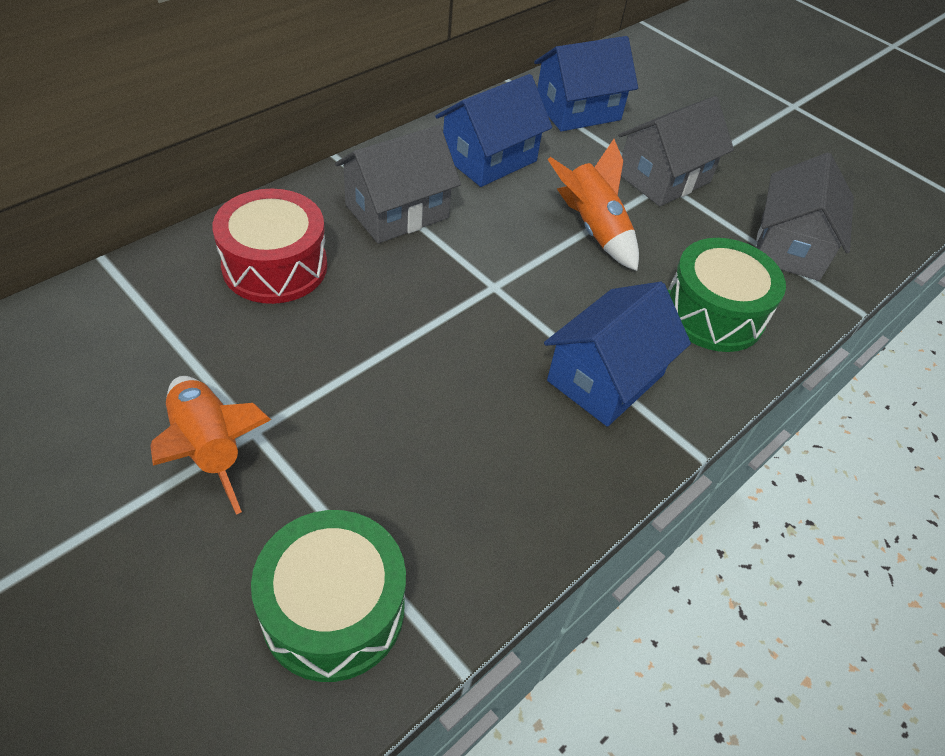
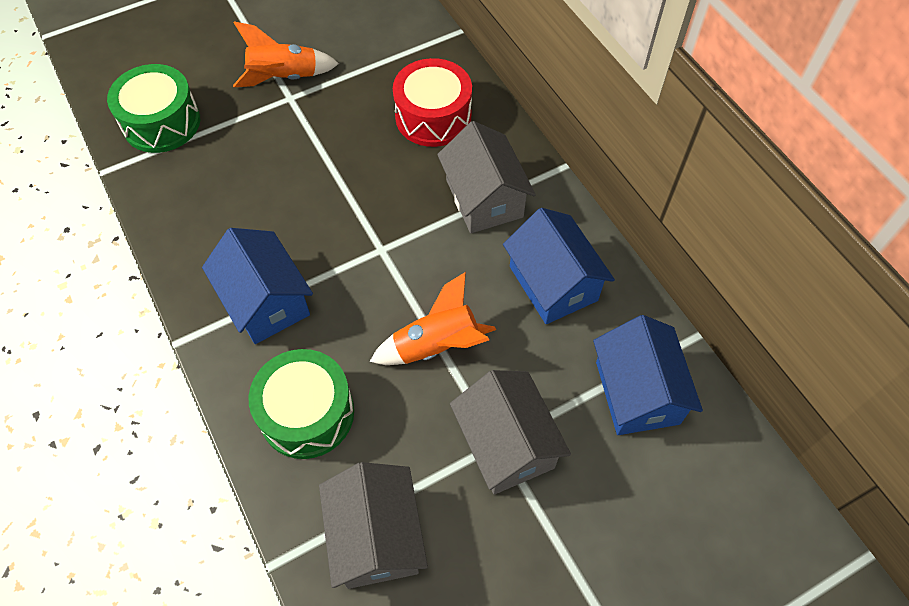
camera: 110 degrees right, 10 degrees up
(790, 246) = (376, 536): grey house -> grey house turned 45 degrees clockwise

